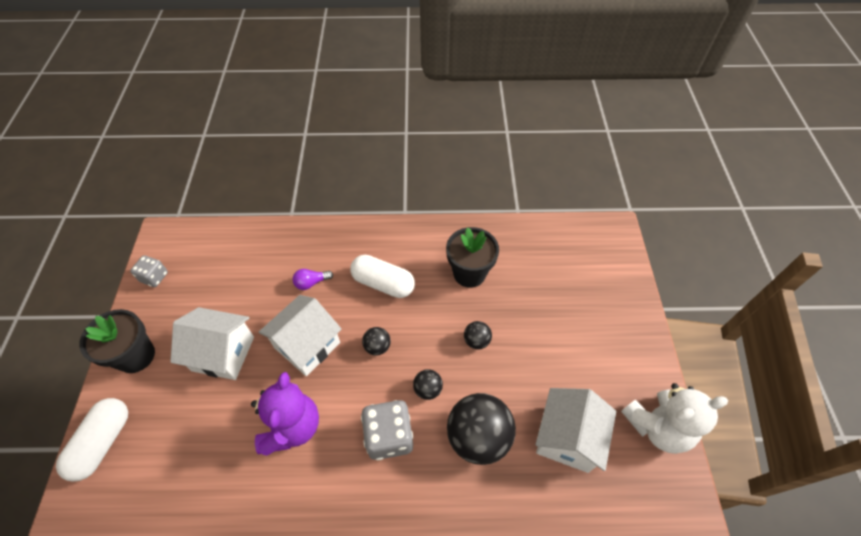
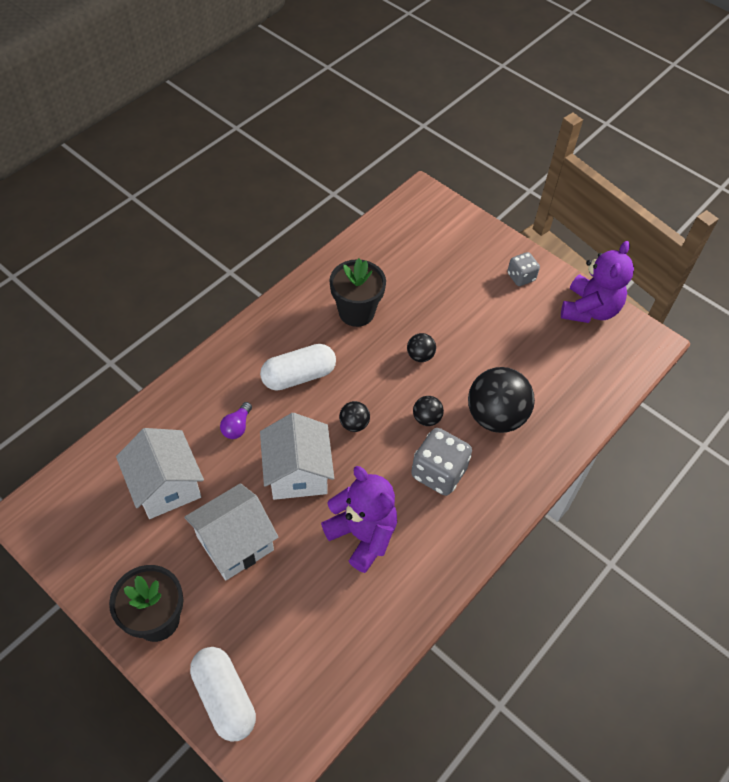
camera: 50 degrees left, 0 degrees up
(154, 277) = (77, 551): grey dice -> grey dice (521, 277)
(567, 438) = (548, 365): white house -> white house (166, 486)
(657, 426) = (589, 309): white teddy bear -> purple teddy bear

